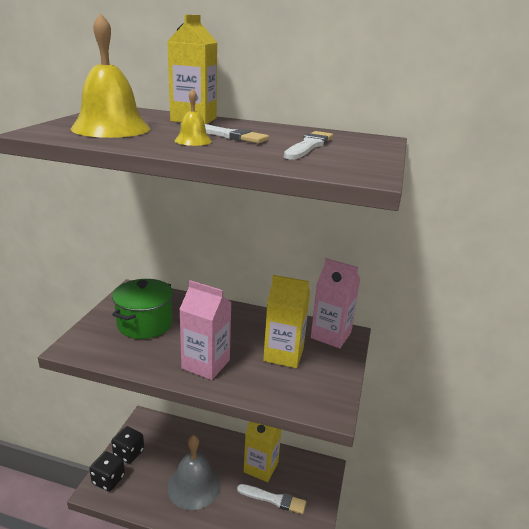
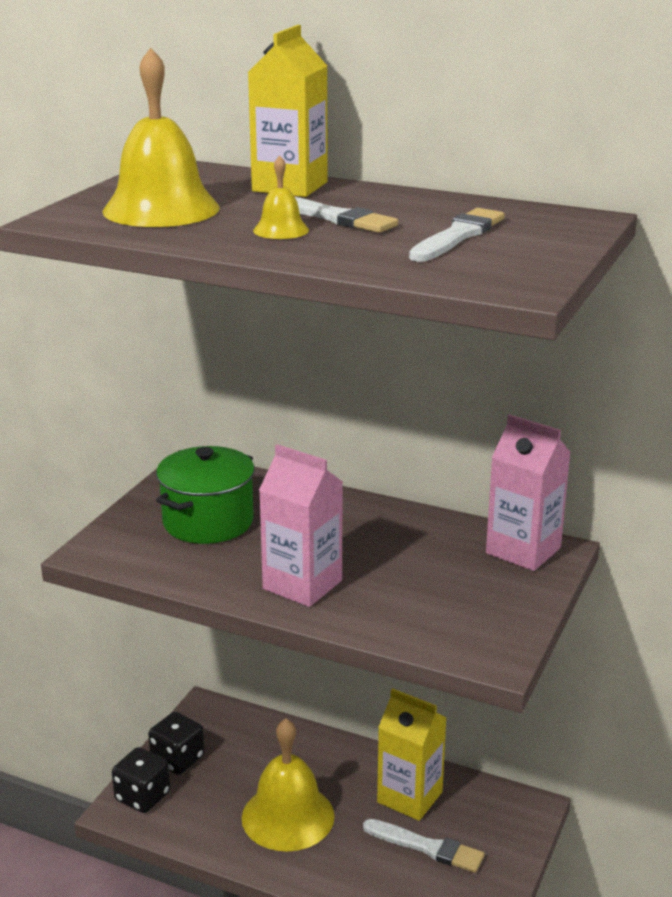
camera: 10 degrees right, 0 degrees up
(194, 486) = (288, 816): grey bell -> yellow bell
(283, 354) = (434, 576): yellow carton -> none

